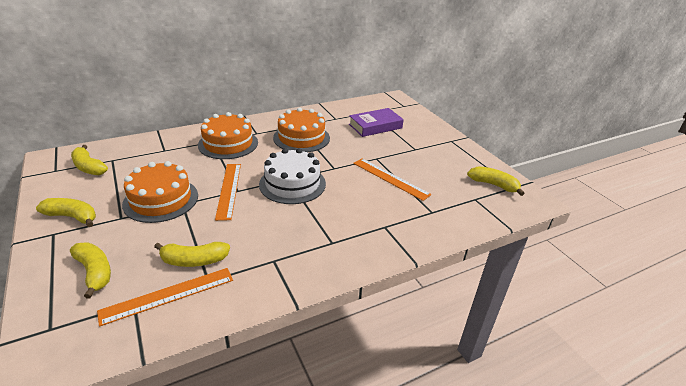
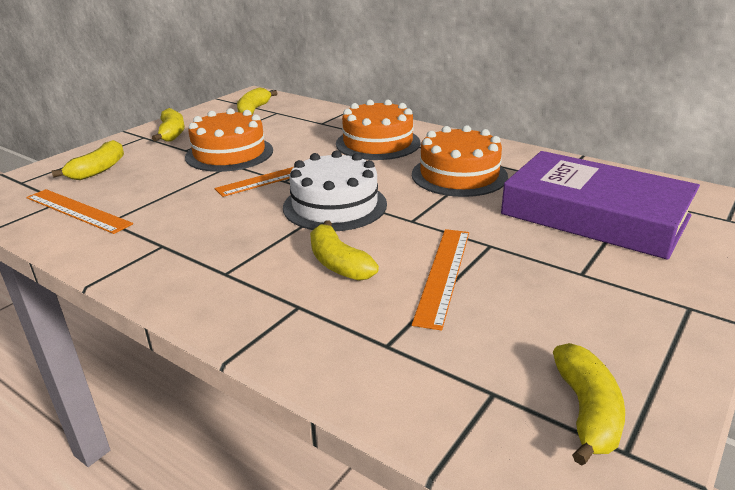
camera: 65 degrees right, 5 degrees down
(194, 260) = (137, 203): yellow banana -> yellow banana (338, 263)
(375, 126) = (594, 215): purple book -> purple book, size x1.68

